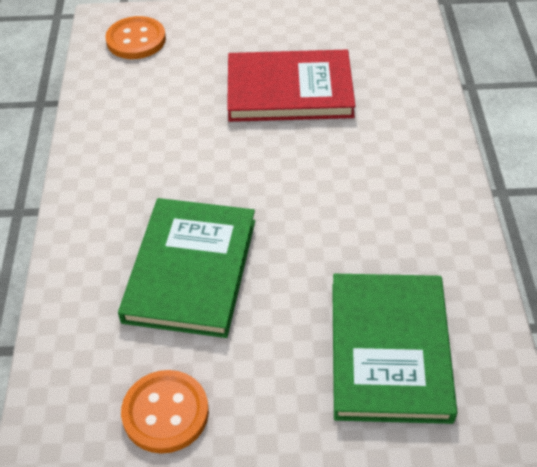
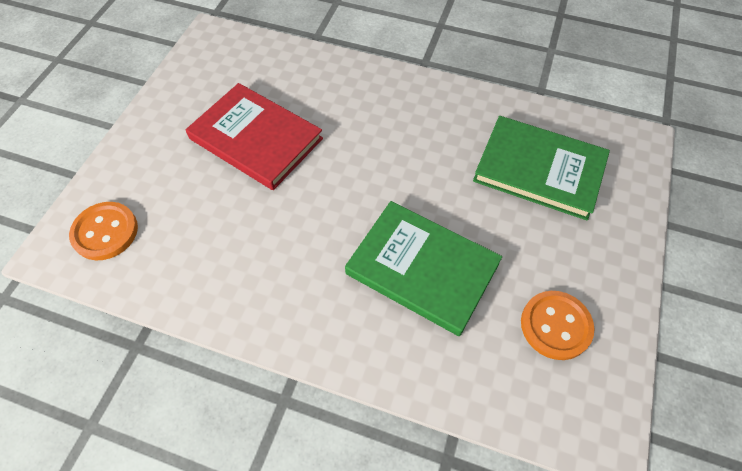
camera: 70 degrees left, 10 degrees up
(289, 90) = (256, 138): red book -> red book turned 75 degrees counterclockwise

